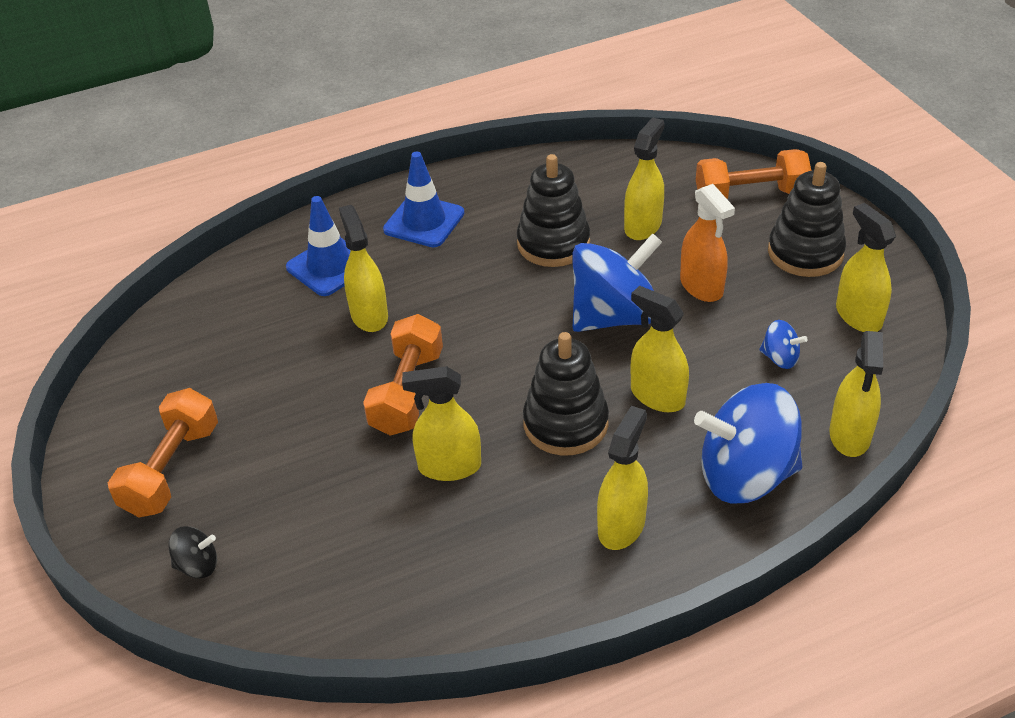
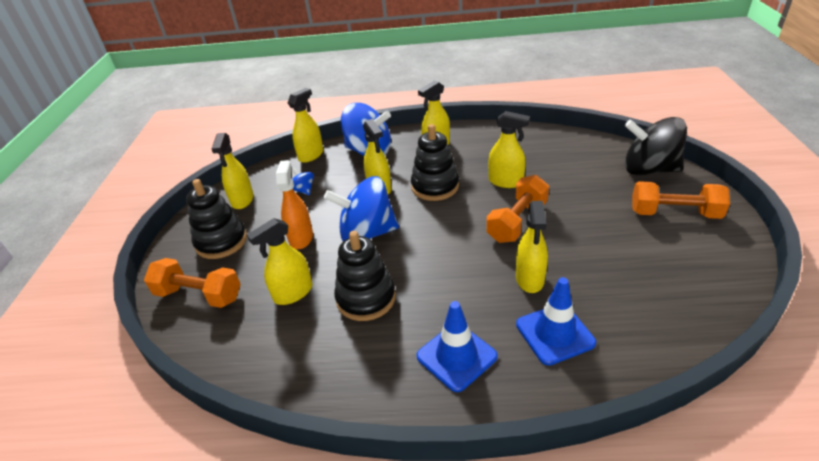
camera: 155 degrees left, 5 degrees down
(171, 469) = (674, 213): orange dumbbell -> orange dumbbell turned 60 degrees clockwise
(198, 565) = (649, 169): black spinning top -> black spinning top, size x2.29

